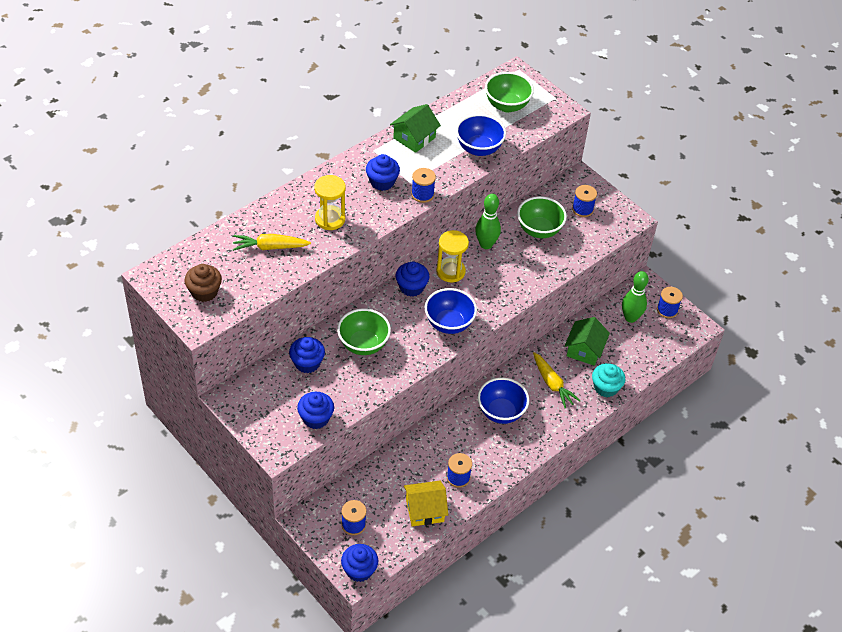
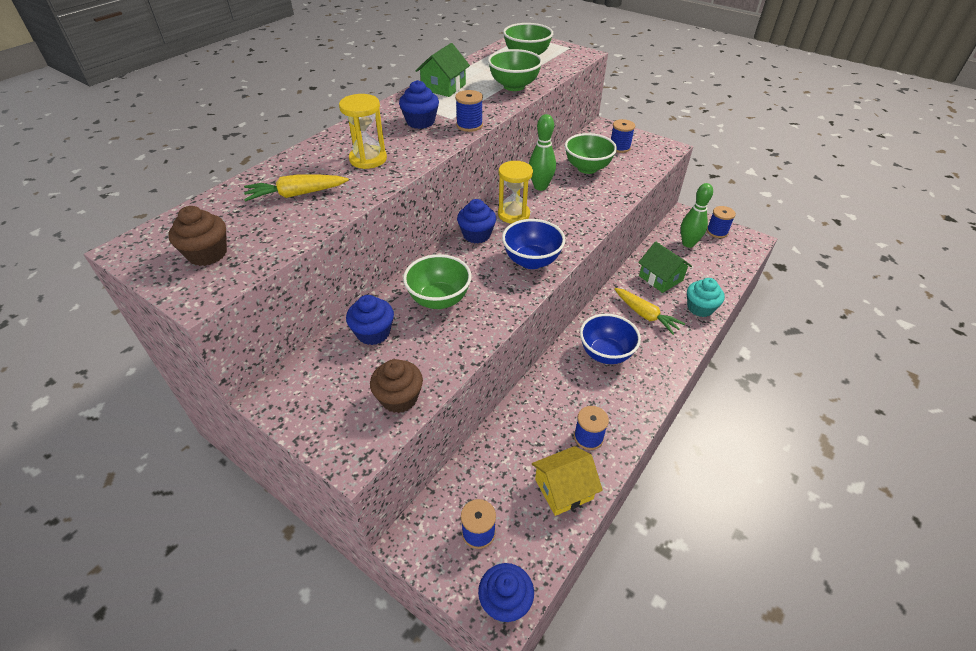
camera: 10 degrees left, 5 degrees down
(316, 418) = (399, 398): blue cupcake -> brown cupcake
(479, 149) = (514, 86): blue bowl -> green bowl
(584, 350) = (660, 278): green house -> green house turned 45 degrees counterclockwise

